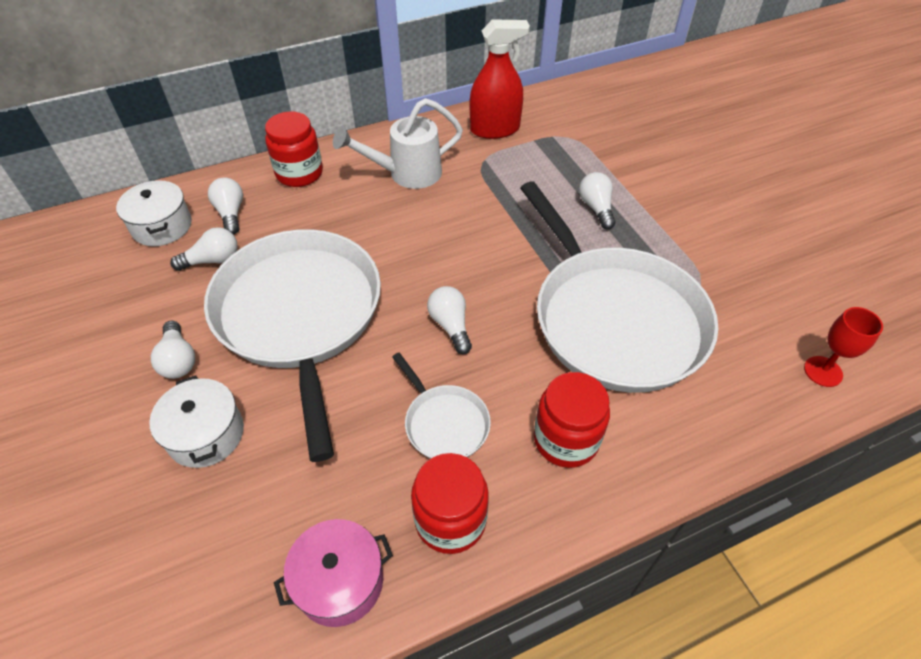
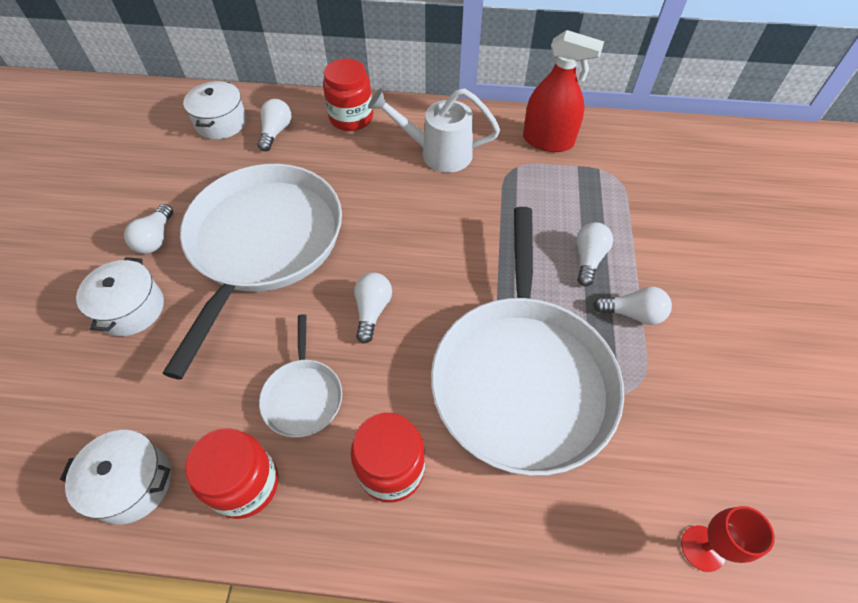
camera: 30 degrees right, 5 degrees up
(212, 260) = (235, 167): white light bulb -> white light bulb (632, 314)
(340, 581) = (132, 484): pink pot -> white pot

